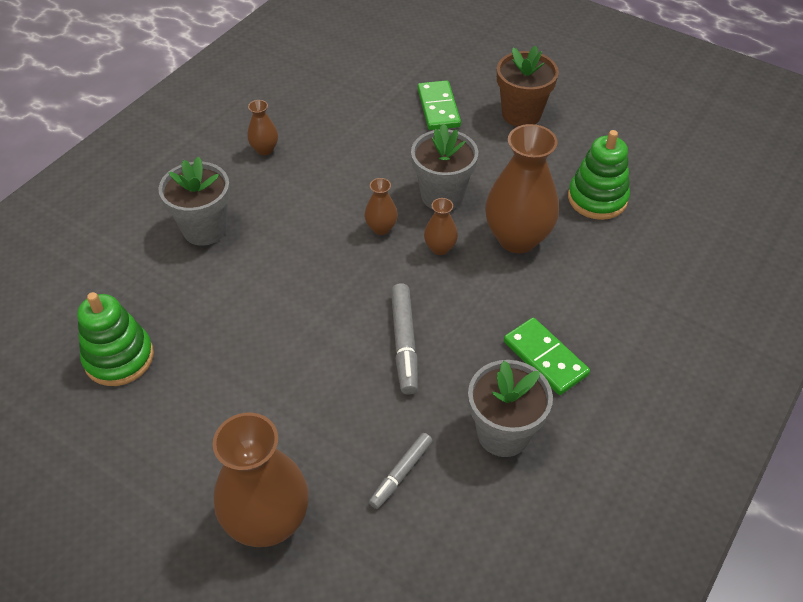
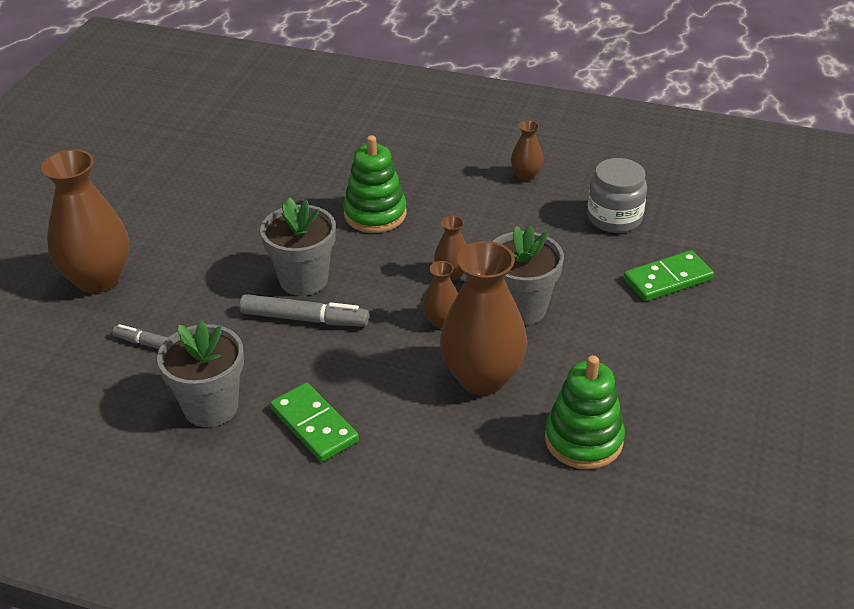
camera: 75 degrees right, 10 degrees down
(119, 358) = (242, 163): green stacking toy -> green stacking toy (375, 214)
(205, 229) = (401, 168): grey flower pot -> grey flower pot (303, 280)
(351, 114) = (614, 218): none -> grey jar
(404, 343) = (304, 319): grey marker -> grey marker turned 150 degrees counterclockwise
(521, 114) = (702, 350): brown flower pot -> none
(545, 358) = (314, 425): green domino -> green domino turned 75 degrees counterclockwise

